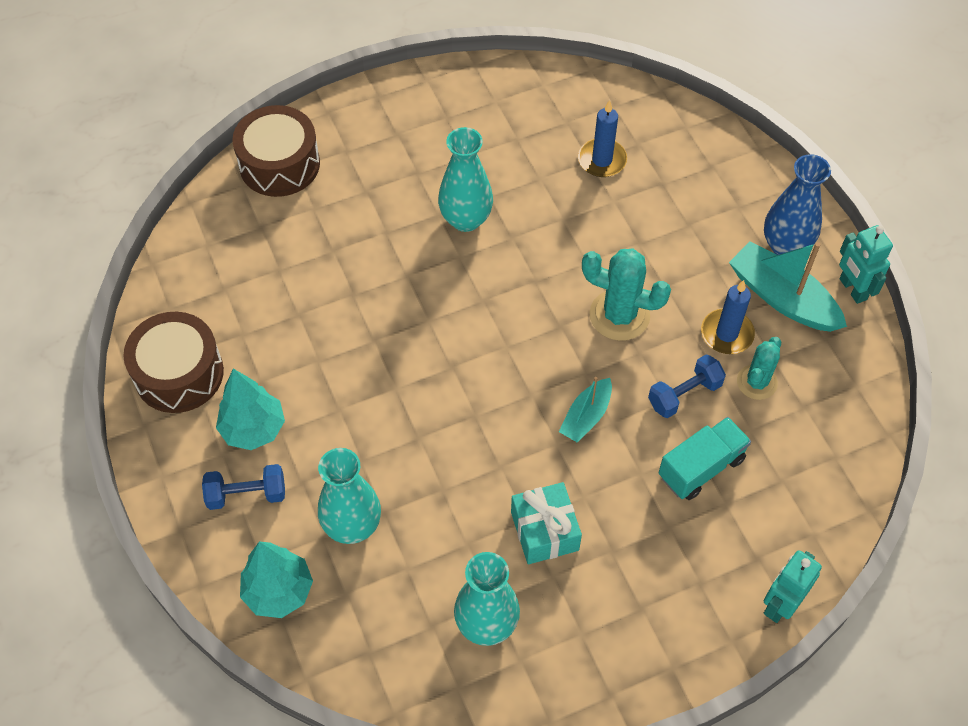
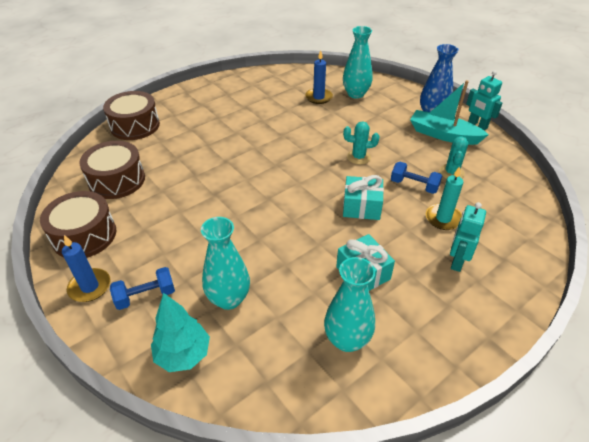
camera: 15 degrees left, 15 degrees down
(236, 278) = (117, 180): none -> brown drum
(254, 429) = (143, 256): turquoise tree -> none
(466, 219) = (253, 131): turquoise vase -> turquoise vase (355, 94)
(586, 416) = (361, 207): turquoise boat -> turquoise gift
(619, 315) = (358, 157): turquoise cactus -> turquoise cactus, size x0.65
(684, 394) = (414, 185): blue dumbbell -> blue dumbbell turned 75 degrees clockwise
(701, 467) = (443, 218): turquoise truck -> turquoise candle
(726, 334) = (422, 154): blue candle -> blue candle (90, 287)
(780, 604) = (534, 281): turquoise robot -> turquoise robot (457, 261)

